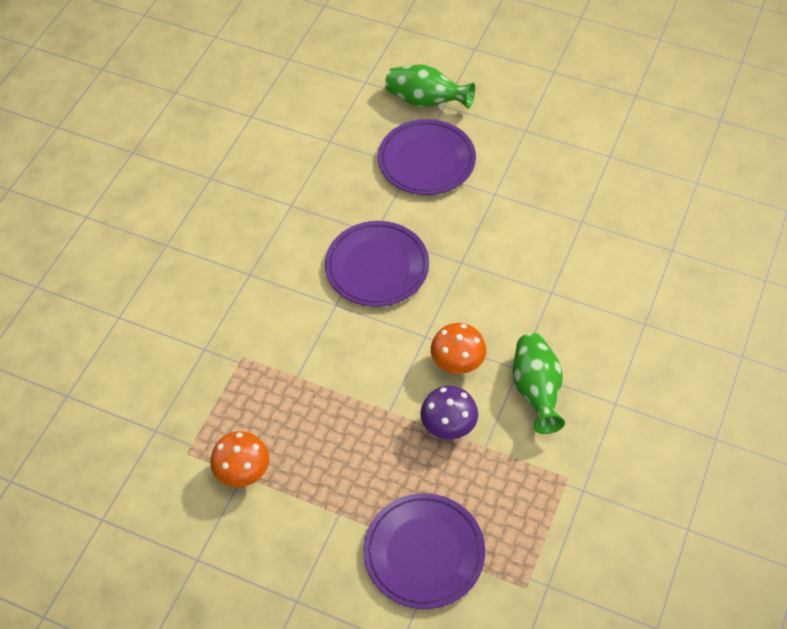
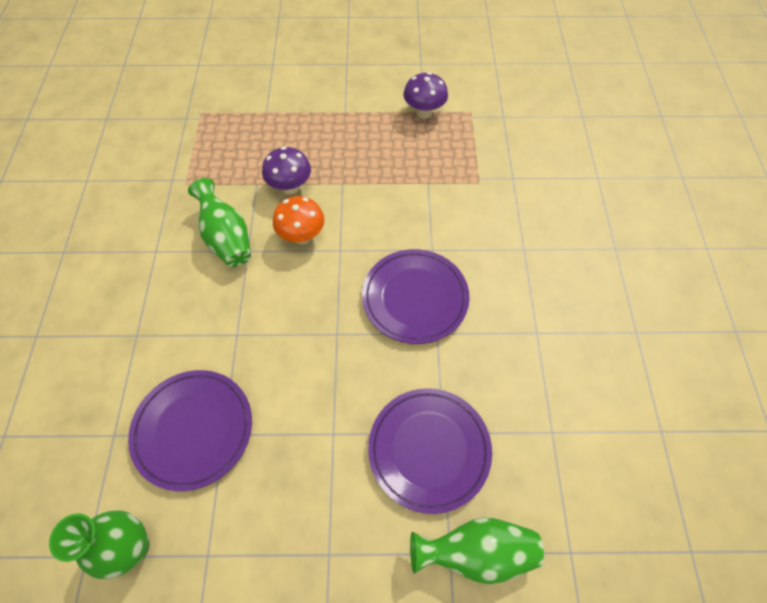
camera: 155 degrees right, 5 degrees up
(243, 473) = (424, 112): orange mushroom -> purple mushroom
(424, 553) = (276, 109): purple plate -> purple plate (193, 430)
(662, 176) = (133, 547): none -> green vase

